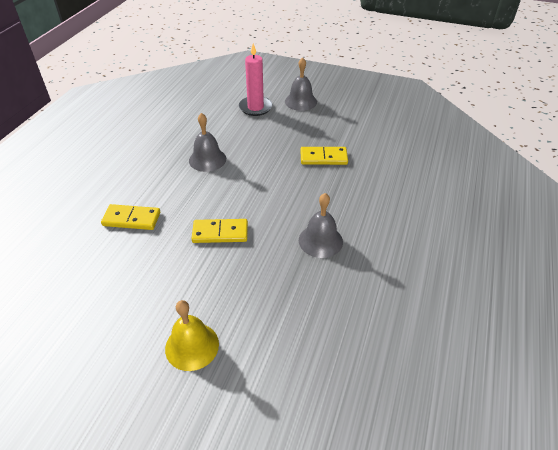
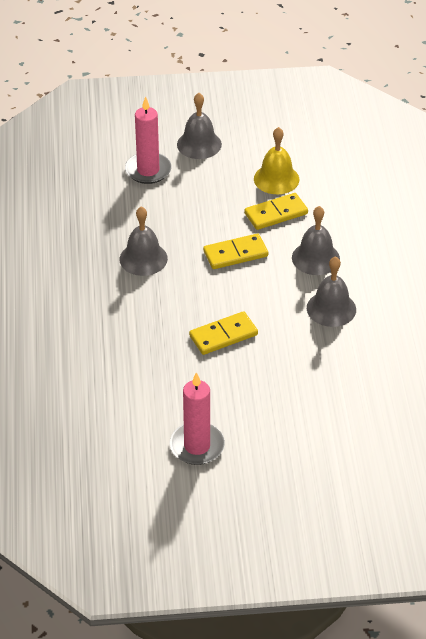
camera: 25 degrees left, 0 degrees up
(125, 321) = (197, 446): none -> pink candle
(131, 219) = (115, 354): yellow domino -> yellow domino (235, 254)
(192, 346) = (276, 443): yellow bell -> yellow bell (276, 179)
(333, 197) = (315, 258): none -> grey bell

